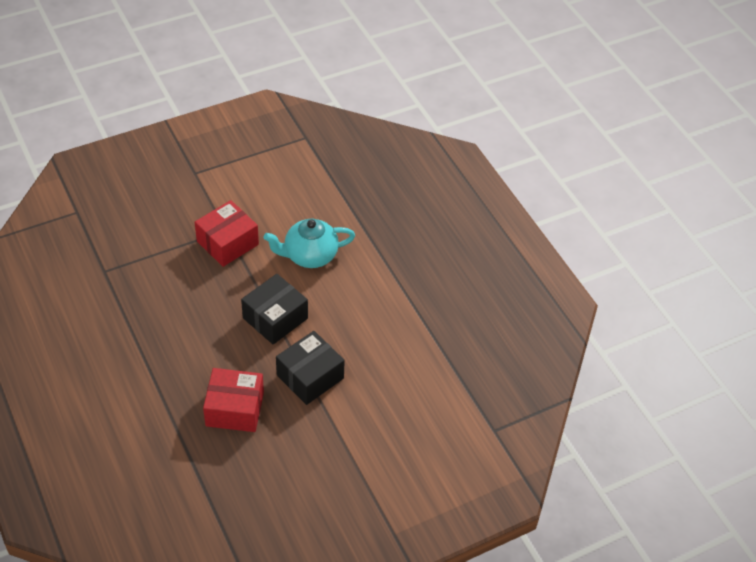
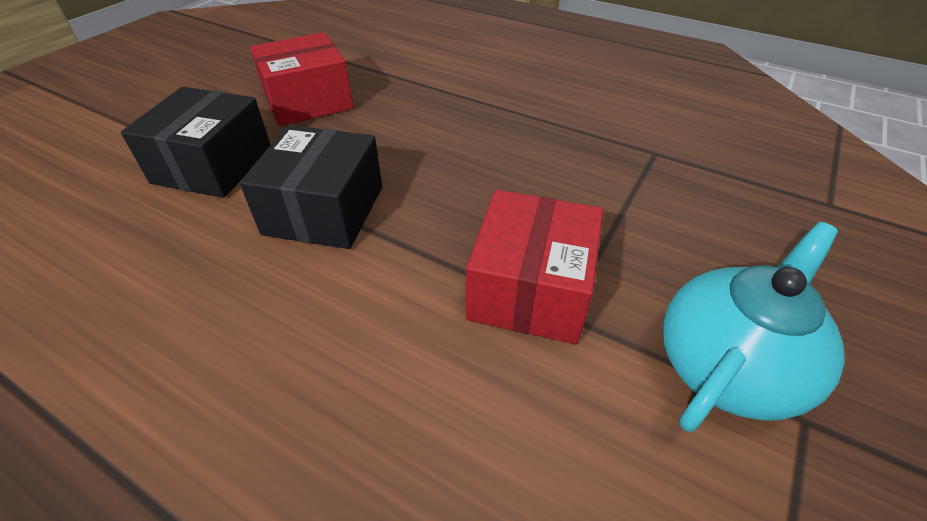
camera: 150 degrees right, 5 degrees down
(309, 255) = (328, 358): turquoise teapot -> turquoise teapot (728, 366)

